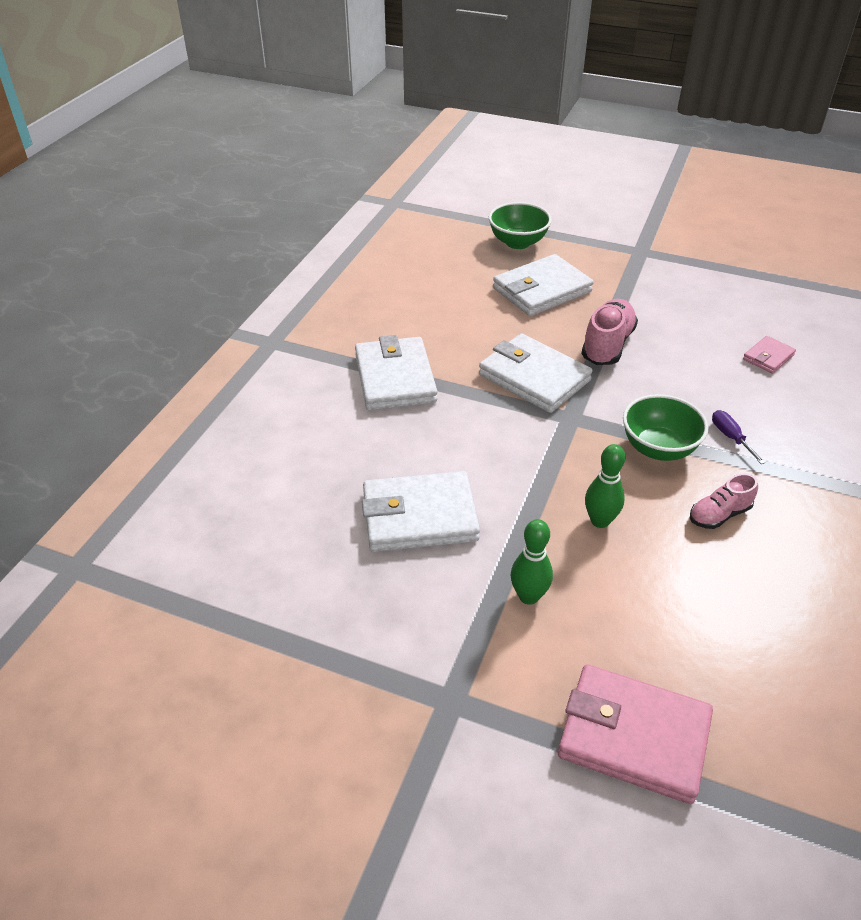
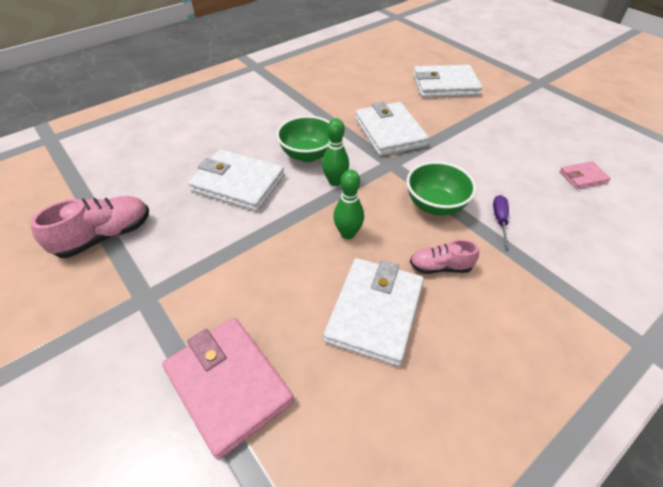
camera: 30 degrees right, 5 degrees up
(395, 378) = (303, 105): white wallet -> white wallet (375, 312)
(518, 242) = (455, 55): green bowl -> green bowl (307, 155)
(528, 596) = (254, 258): green bowling pin -> green bowling pin (335, 181)
(607, 345) = (460, 130): pink shoe -> pink shoe (105, 236)

